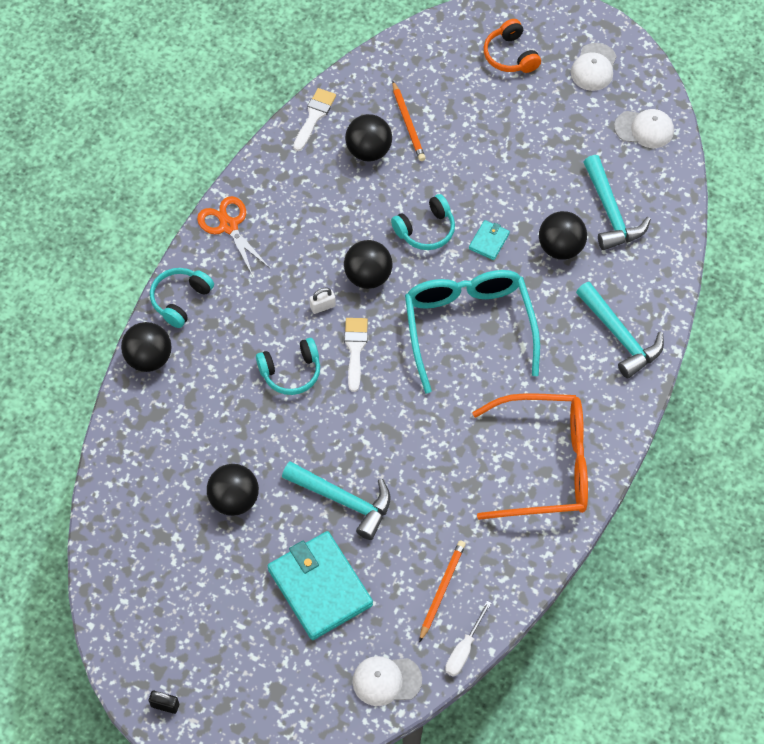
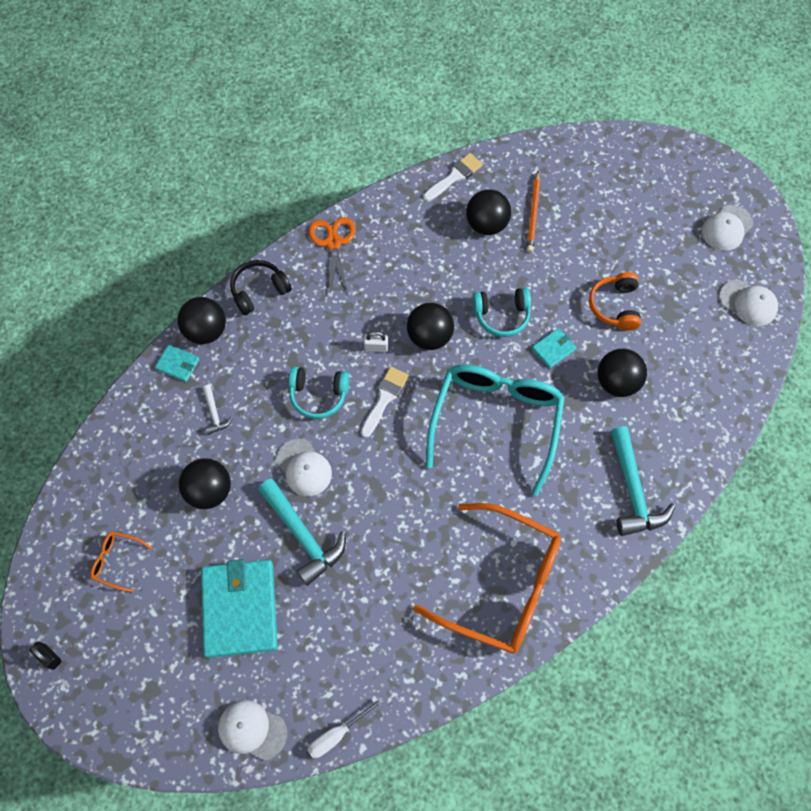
camera: 25 degrees right, 5 degrees up
(138, 400) = (178, 364): none -> turquoise wallet
(180, 300) = (259, 291): turquoise headphones -> black headphones
(181, 597) = (117, 561): none -> orange glasses
(200, 430) = (214, 414): none -> white hammer
(312, 442) = (304, 468): none -> white cap
(441, 590) = (346, 664): orange pencil -> none
(510, 55) = (655, 188): orange headphones -> orange headphones (615, 306)
(611, 213) = (679, 368): turquoise hammer -> none

